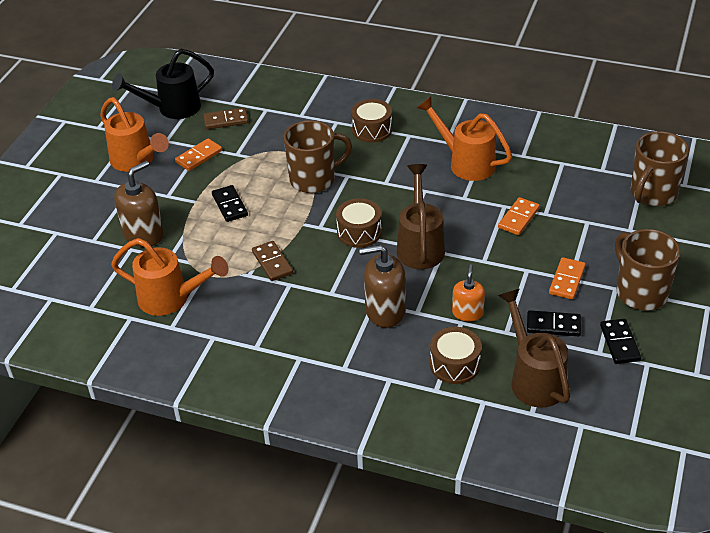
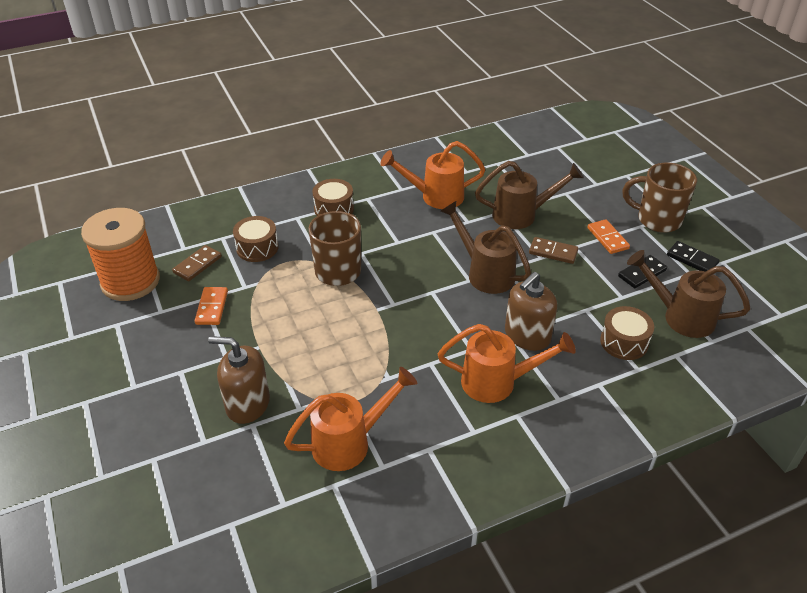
camera: 45 degrees left, 0 degrees up
(136, 161) = (154, 345): orange watering can -> orange watering can (498, 382)
(143, 234) = (247, 404): brown soap dispenser -> brown soap dispenser turned 75 degrees counterclockwise
(172, 109) = (130, 281): black watering can -> orange spool
(230, 205) = (295, 331): black domino -> none
(272, 263) = (394, 355): brown domino -> brown domino (553, 252)
(359, 232) = (428, 290): brown drum -> brown drum (257, 248)
(467, 313) = (581, 300): orange soap dispenser -> none
(518, 218) = (522, 215): orange domino -> brown watering can
(652, 194) = (577, 154): brown mug -> none

